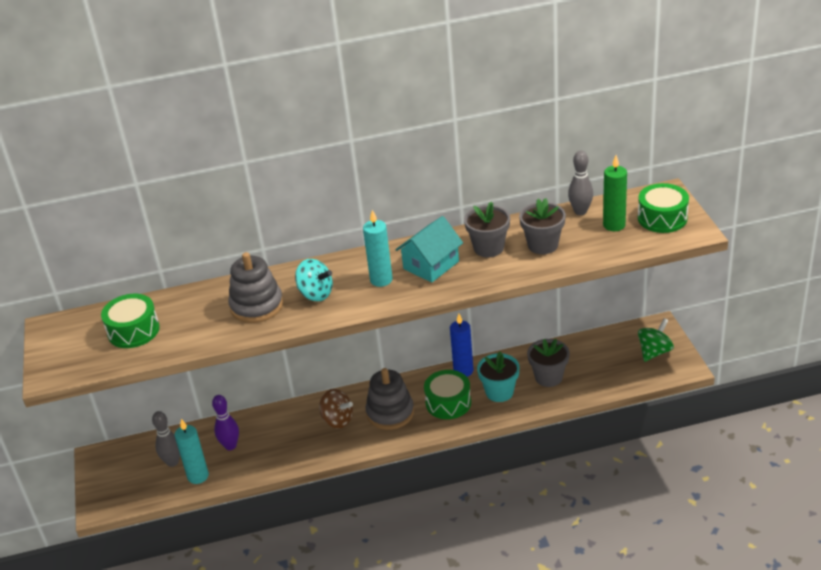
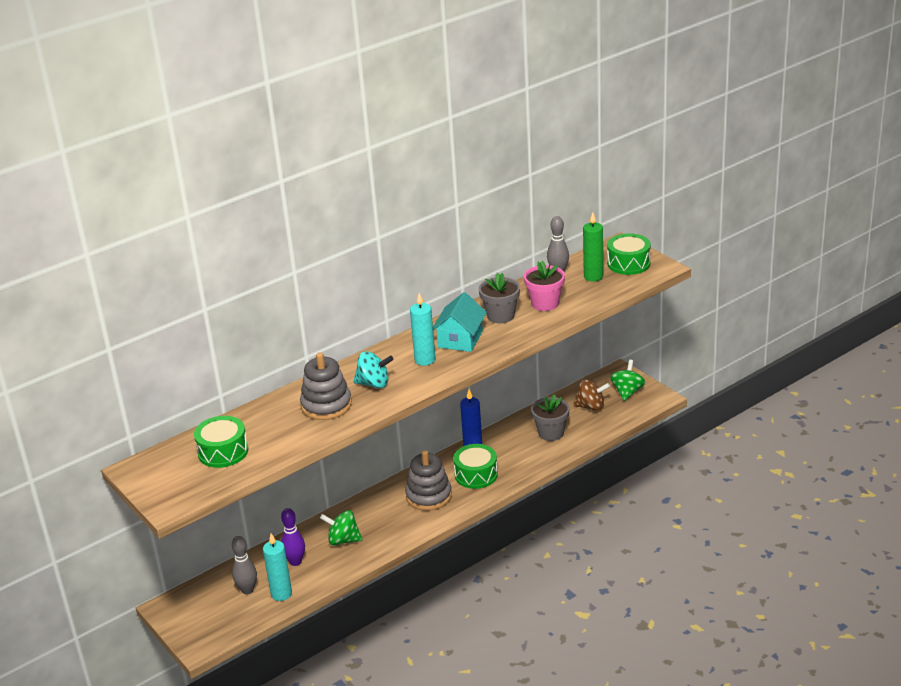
camera: 25 degrees left, 5 degrees down
(285, 436) = (343, 540): none -> green spinning top
(337, 420) = (384, 514): brown spinning top -> brown spinning top (591, 407)
(499, 392) = (516, 455): turquoise flower pot -> none
(543, 245) = (545, 303): grey flower pot -> pink flower pot

